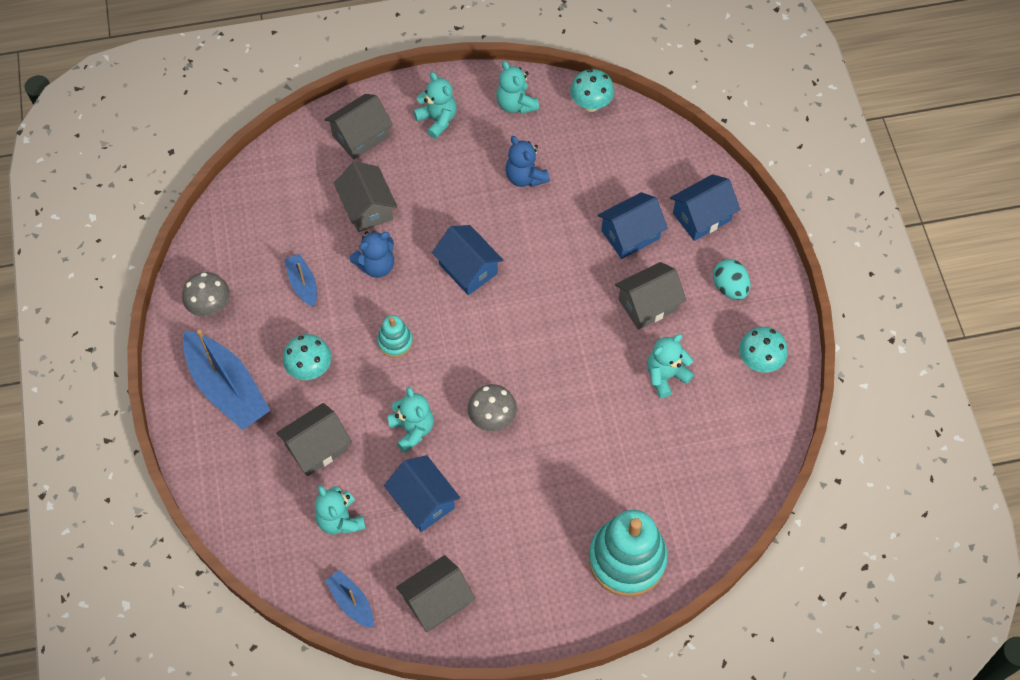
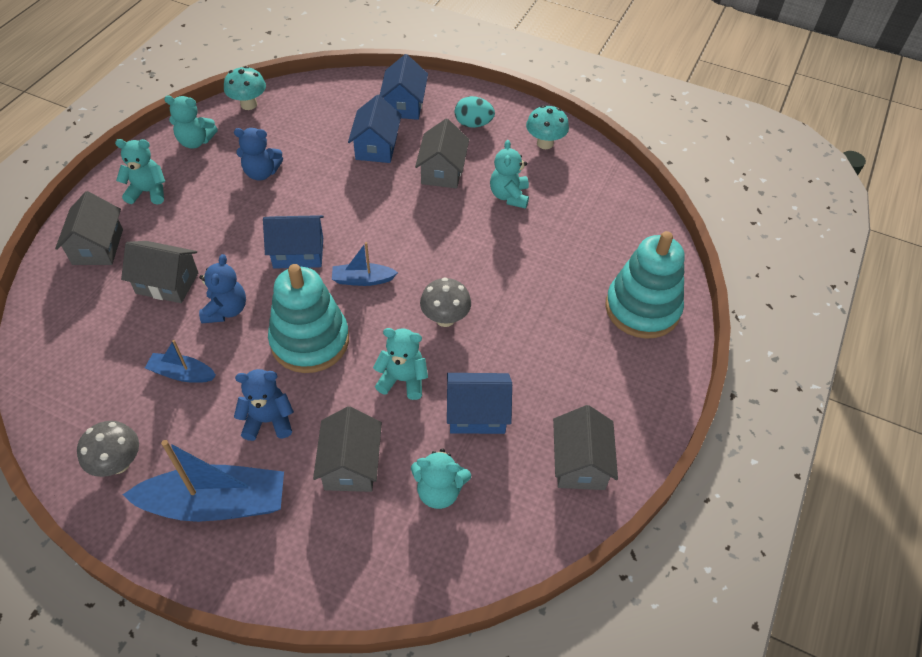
camera: 55 degrees left, 10 degrees down
(310, 368) = (268, 420): turquoise mushroom -> blue teddy bear
(351, 602) = (529, 534): blue boat -> blue boat (362, 280)
(395, 342) = (310, 341): turquoise stacking toy -> turquoise stacking toy, size x2.06

